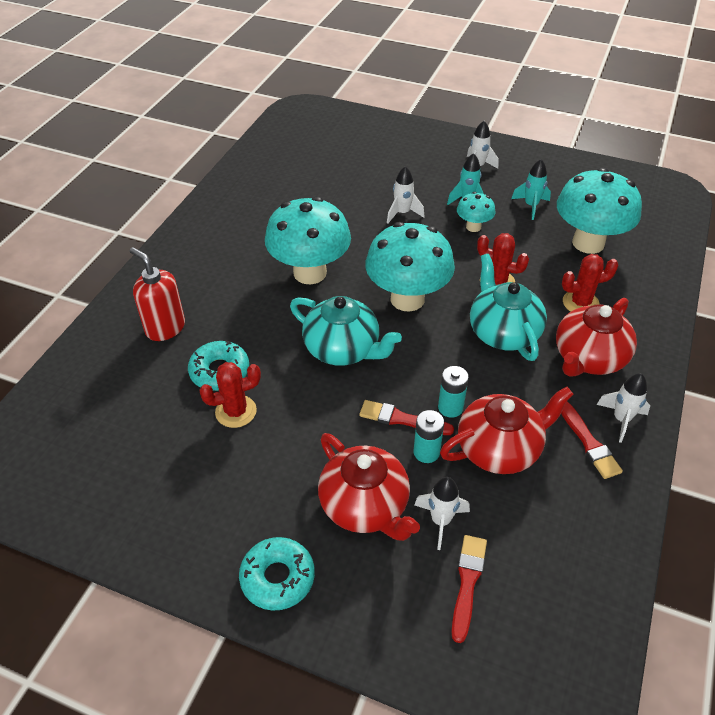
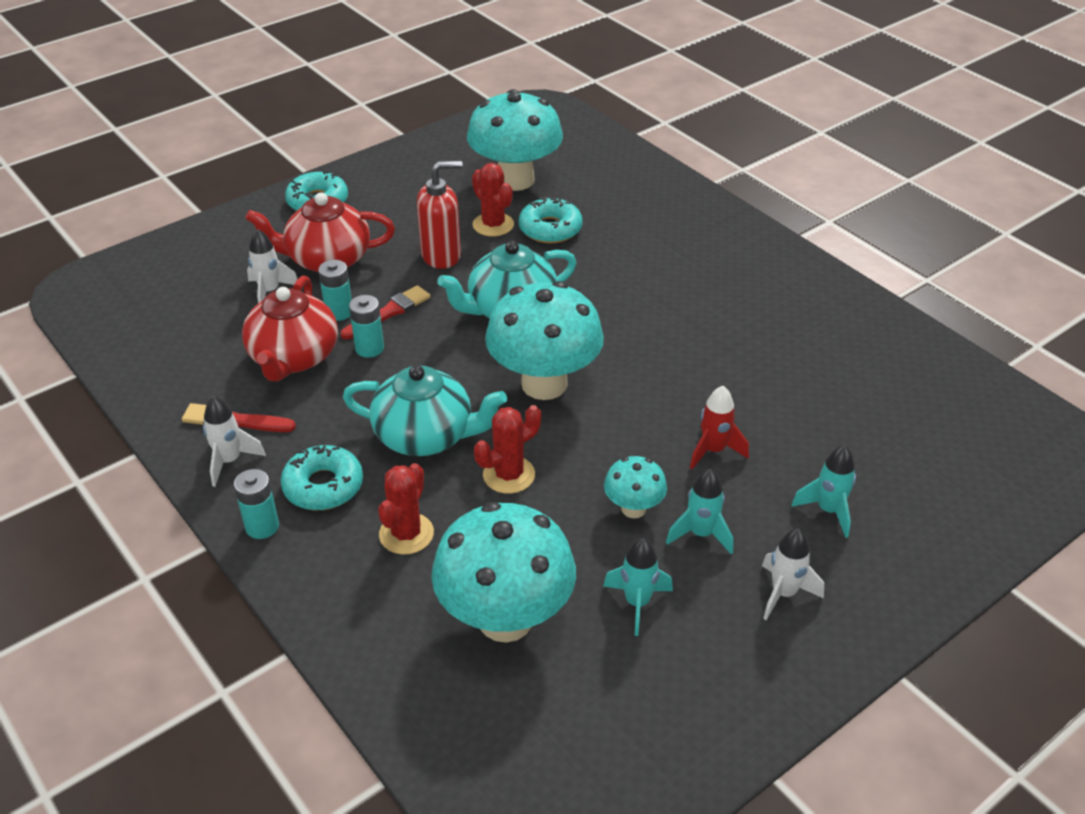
camera: 120 degrees right, 5 degrees down
(165, 328) = (638, 213): red soap dispenser -> red soap dispenser (441, 256)
(236, 411) = (493, 225): red cactus -> red cactus turned 45 degrees counterclockwise
(310, 273) = (650, 327): turquoise mushroom -> turquoise mushroom (515, 180)
(402, 213) = (713, 450): white rocket -> red rocket
(410, 167) = (828, 510): none -> turquoise rocket
(467, 582) = (208, 283): red brush -> none
(588, 358) = (323, 486): red teapot -> turquoise donut
(645, 368) = (262, 526): none -> turquoise battery

